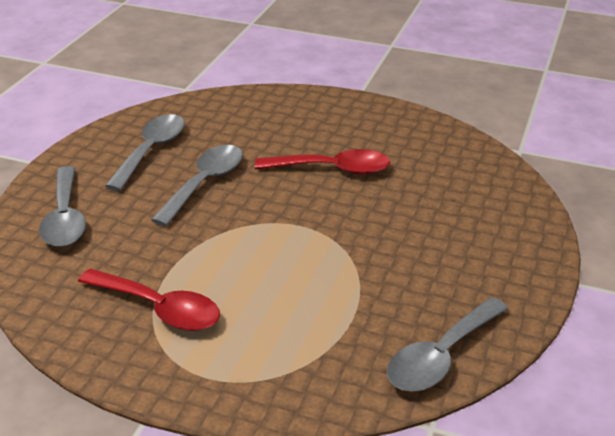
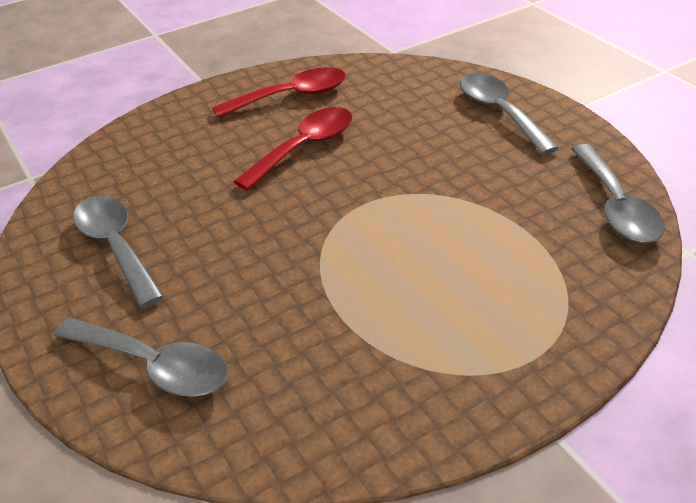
camera: 50 degrees left, 5 degrees up
(159, 308) = (397, 351): red spoon -> red spoon (291, 96)
(204, 183) = (225, 233): grey spoon -> grey spoon (500, 113)

